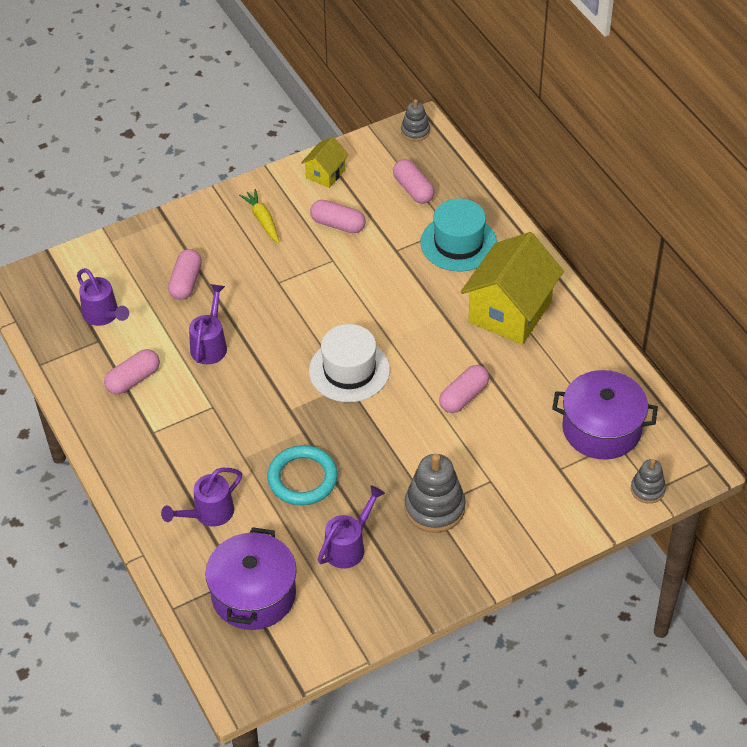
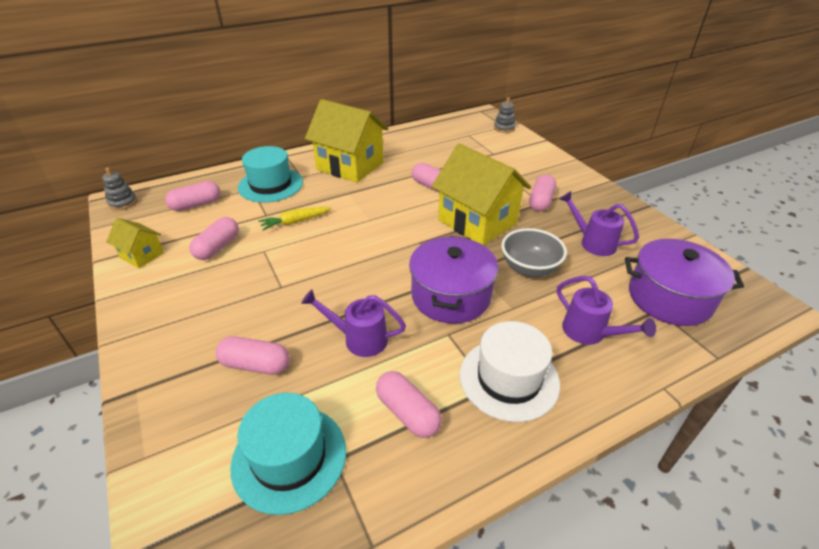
camera: 90 degrees left, 10 degrees down
(103, 315) = (289, 457): purple watering can -> turquoise hat
(262, 220) = (184, 300): yellow carrot -> yellow carrot (295, 222)
(302, 478) = (529, 268): turquoise ring -> grey bowl
(349, 370) = (402, 241): white hat -> white hat (509, 378)
(388, 438) = (477, 222): none -> yellow house
(434, 508) = (541, 201): grey stacking toy -> pink capsule
(601, 428) = (458, 139): purple pot -> purple pot (451, 295)

